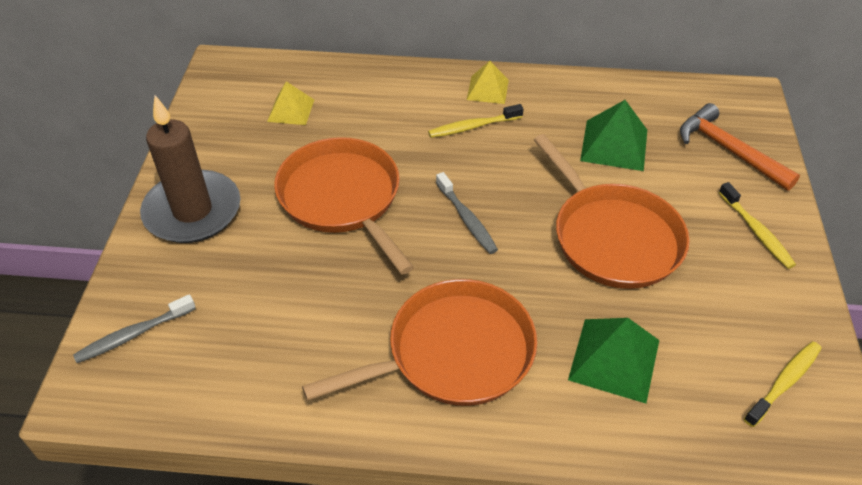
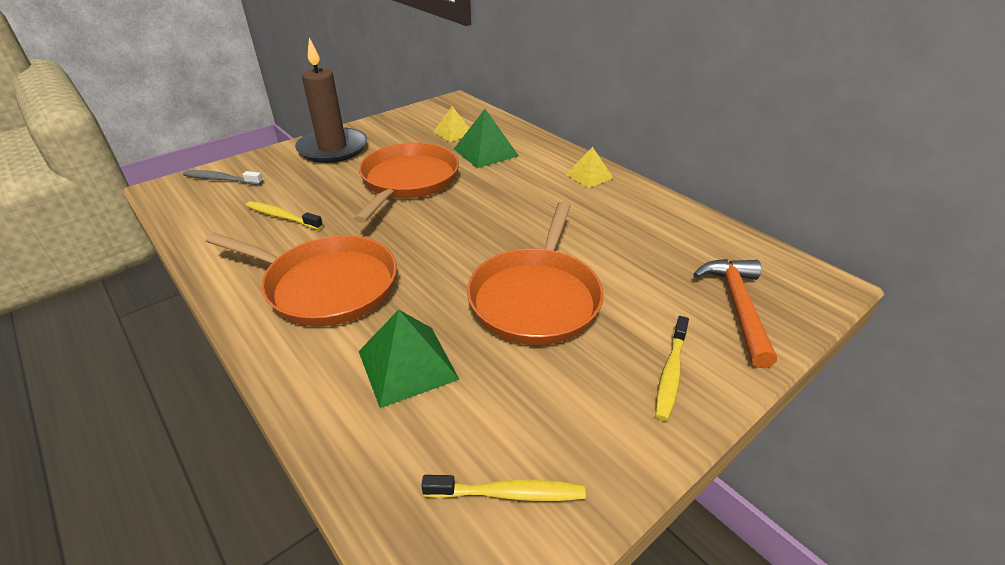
camera: 45 degrees right, 10 degrees down
(467, 219) = (456, 229): grey toothbrush -> none
(473, 127) = (545, 188): yellow toothbrush -> yellow toothbrush (282, 217)
(614, 145) = (633, 249): green pyramid -> green pyramid (485, 152)

